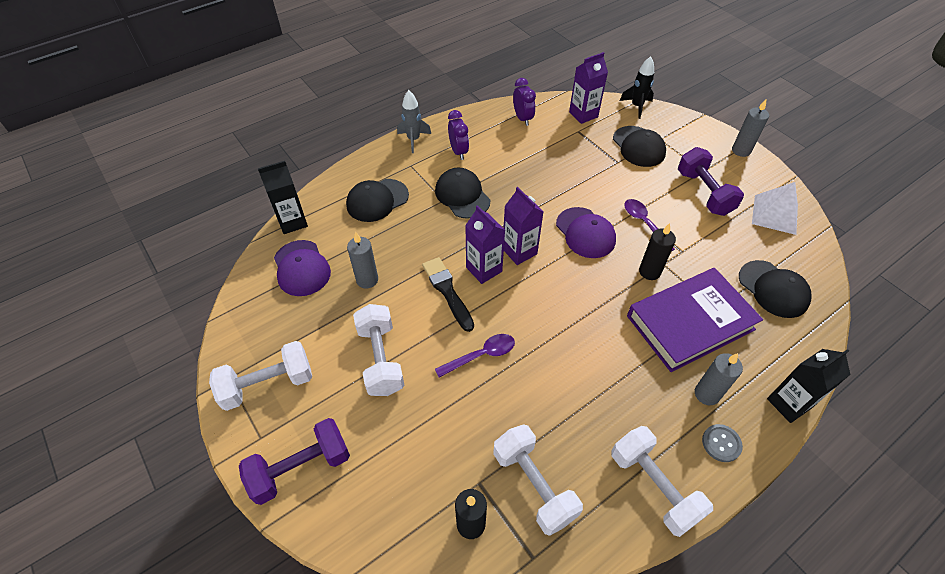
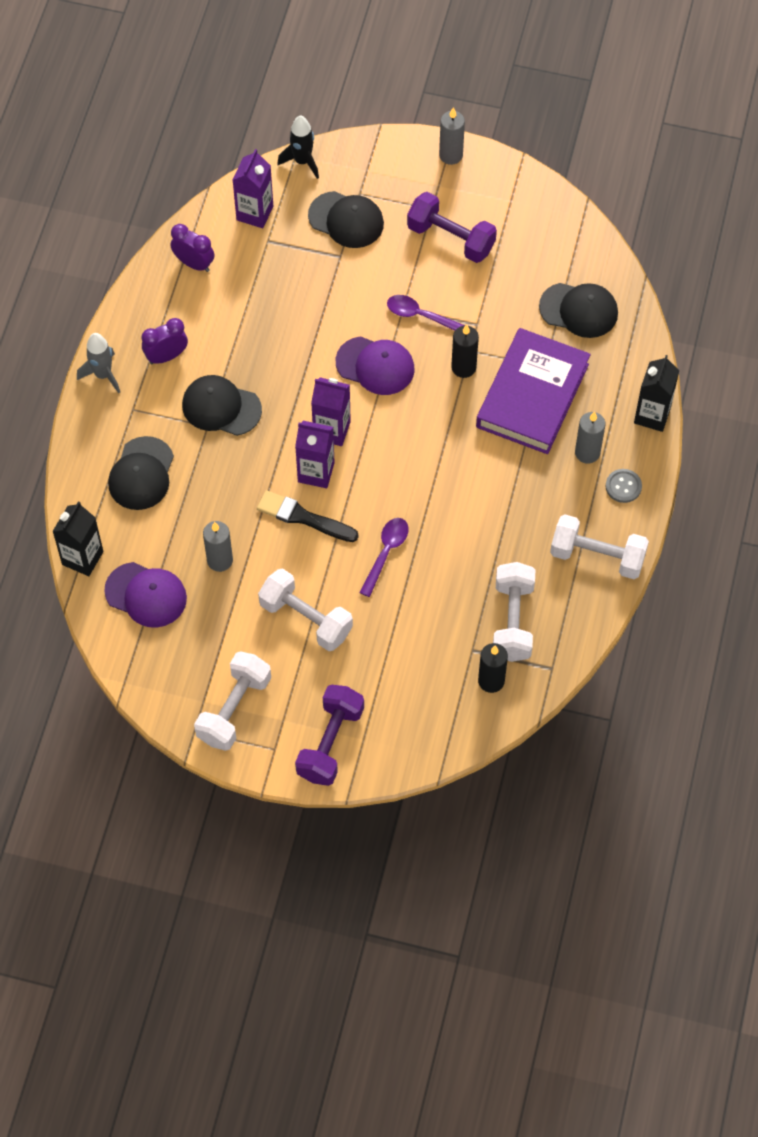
camera: 40 degrees left, 10 degrees up
(458, 151) = (166, 356): purple clock -> purple clock turned 60 degrees counterclockwise
(534, 485) = (512, 621): white dumbbell -> white dumbbell turned 75 degrees clockwise
(775, 214) = (531, 220): white pyramid -> none

